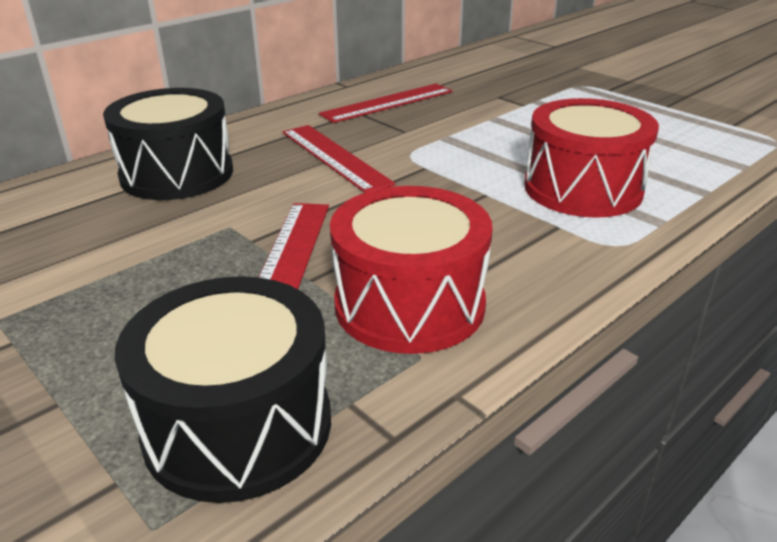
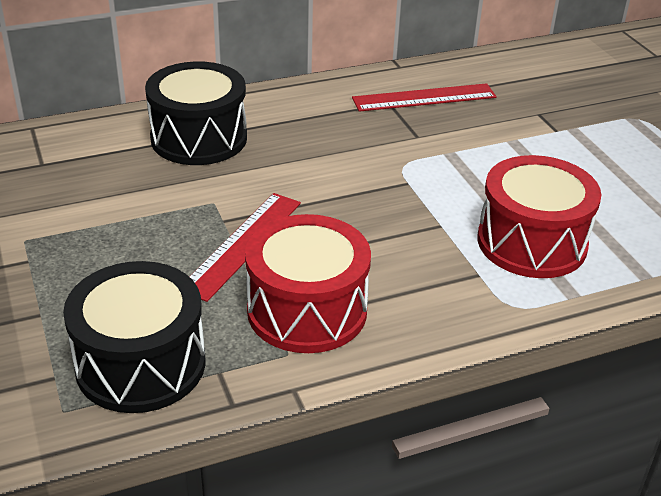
camera: 20 degrees right, 5 degrees up
(334, 157) = (336, 152): red ruler -> none

